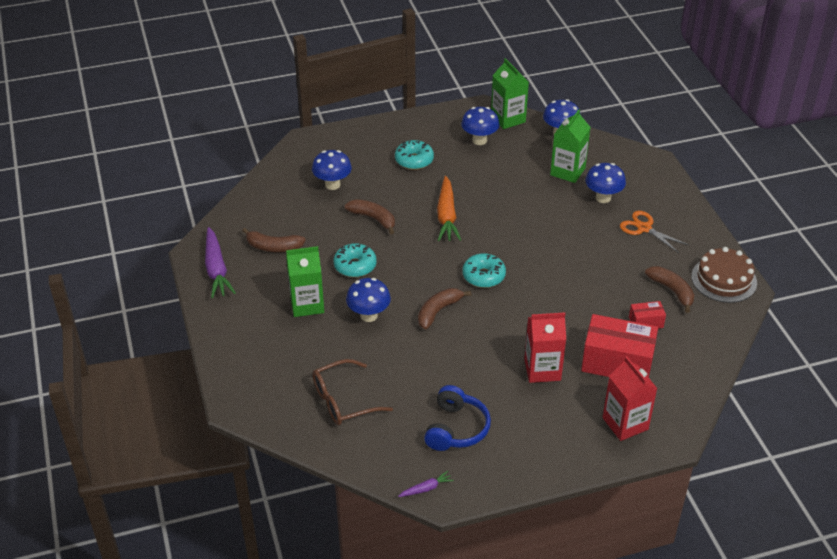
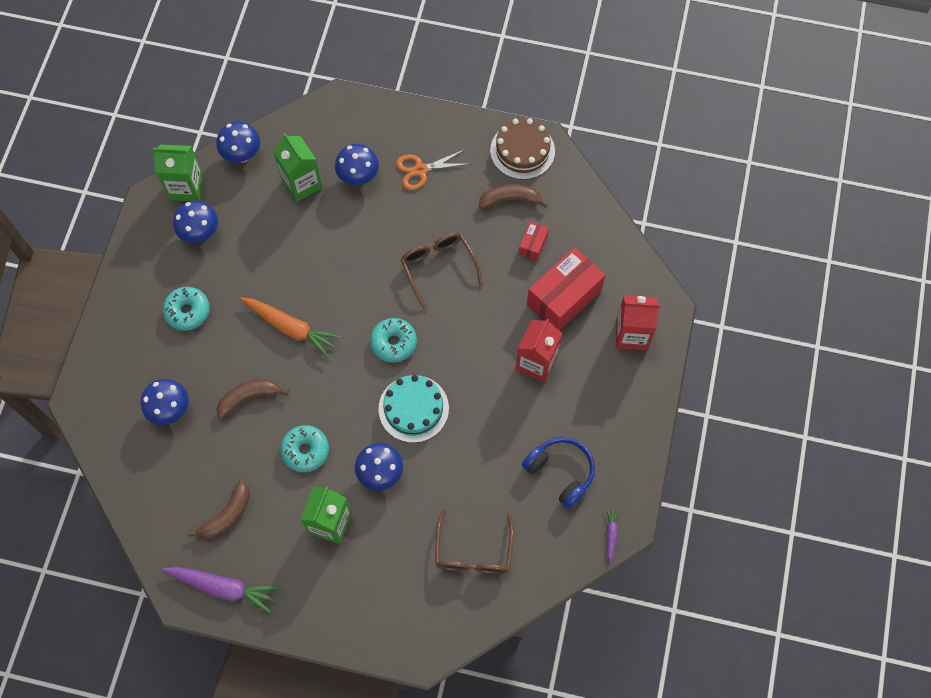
camera: 60 degrees left, 25 degrees up
(438, 311) = (413, 408): brown banana -> turquoise cake
(571, 274) = (438, 268): none -> brown glasses

